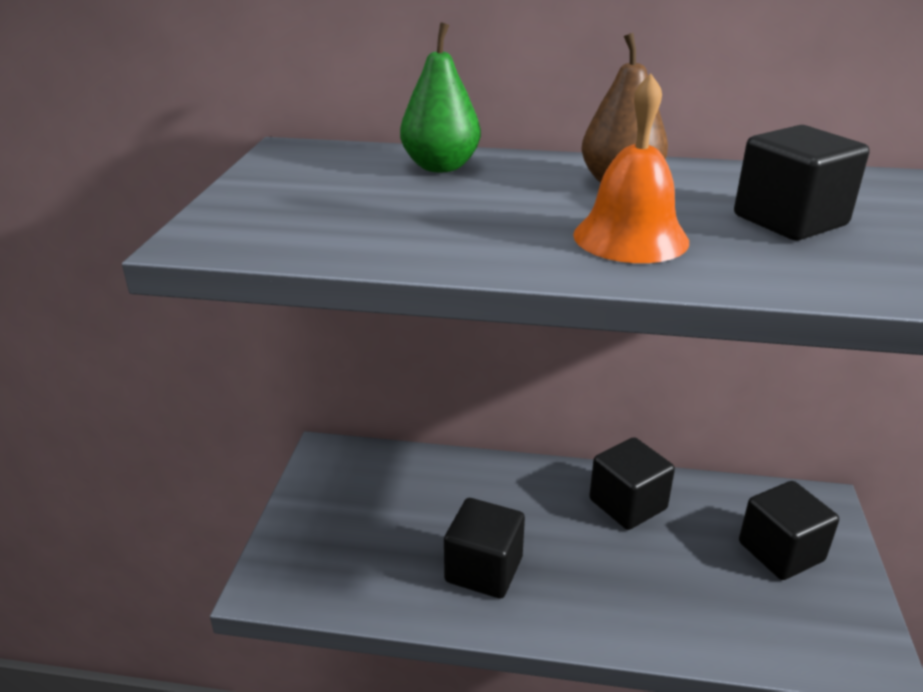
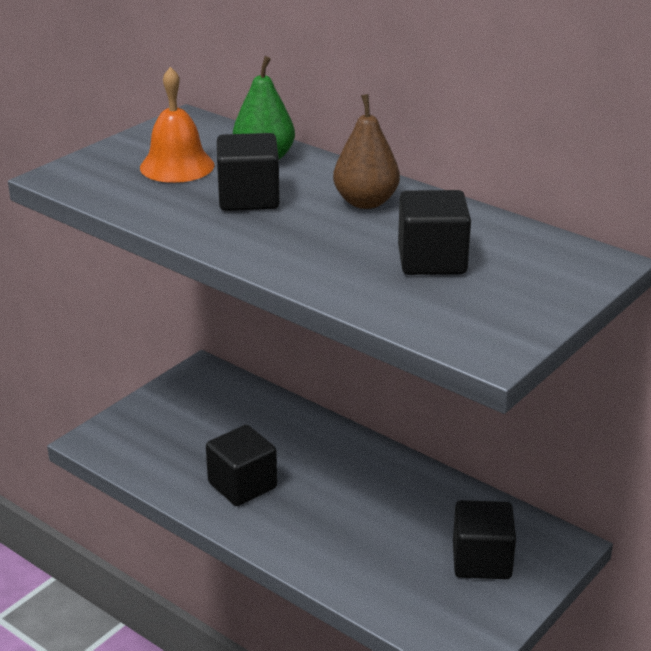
camera: 30 degrees right, 0 degrees up
(627, 504) = (395, 485): black cube -> black cube (248, 198)
(630, 237) = (304, 242): orange bell -> orange bell (177, 166)

